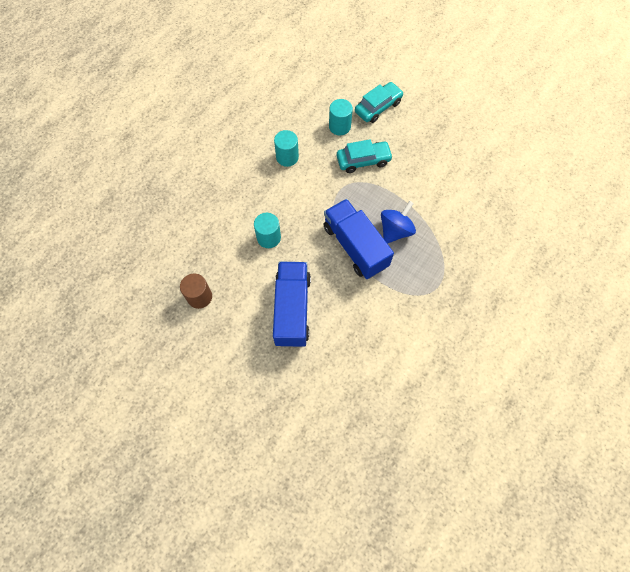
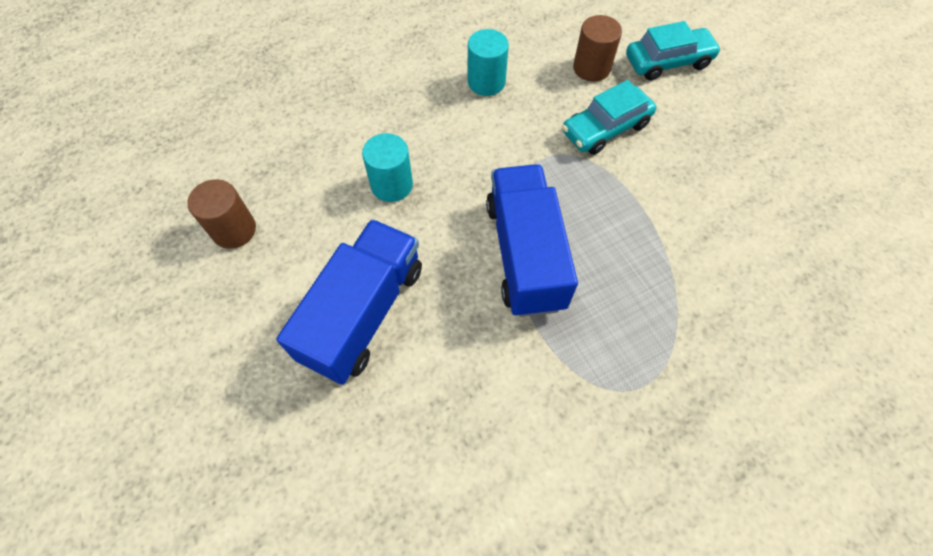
camera: 25 degrees right, 5 degrees down
(339, 126) = (591, 68): turquoise cylinder -> brown cylinder
(363, 160) = (605, 128): turquoise car -> turquoise car turned 135 degrees clockwise
(395, 230) = (608, 256): blue spinning top -> none

